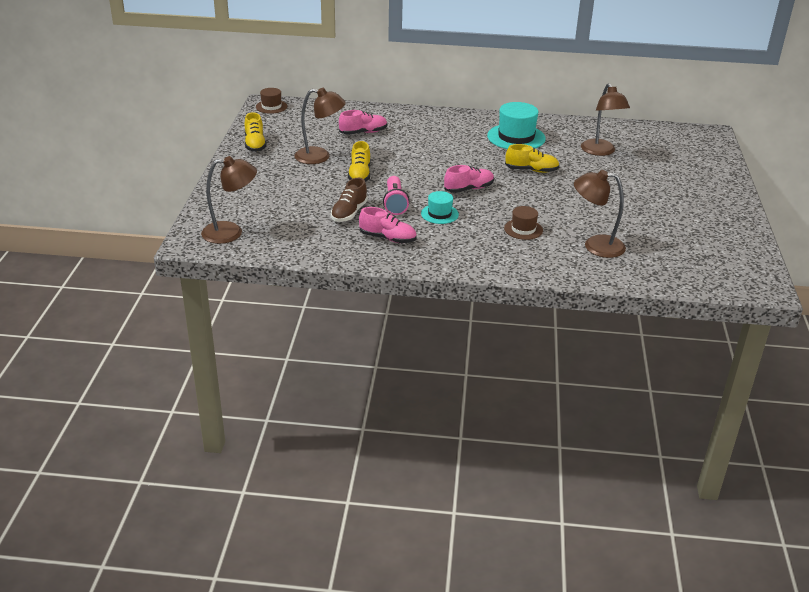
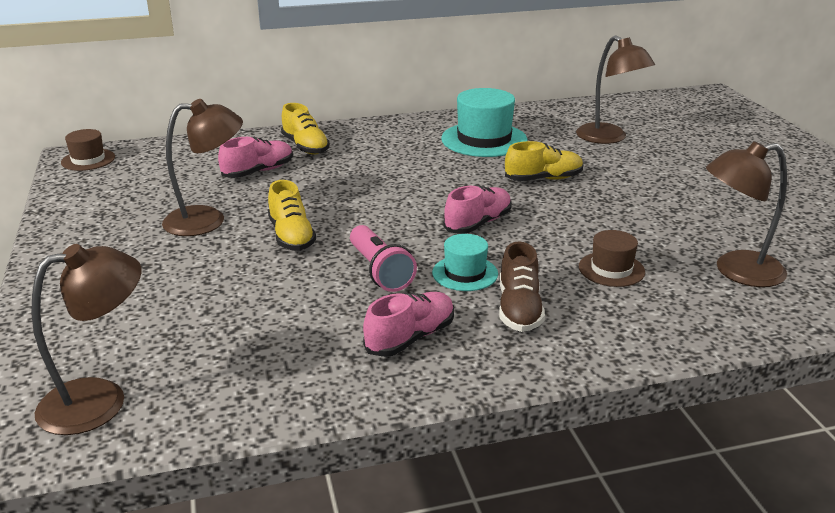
camera: 20 degrees left, 5 degrees down
(255, 144) = (83, 222): yellow shoe -> yellow shoe (305, 147)
(349, 213) = (312, 306): brown shoe -> brown shoe (519, 309)
(388, 238) = (410, 338): pink shoe -> pink shoe turned 45 degrees counterclockwise

